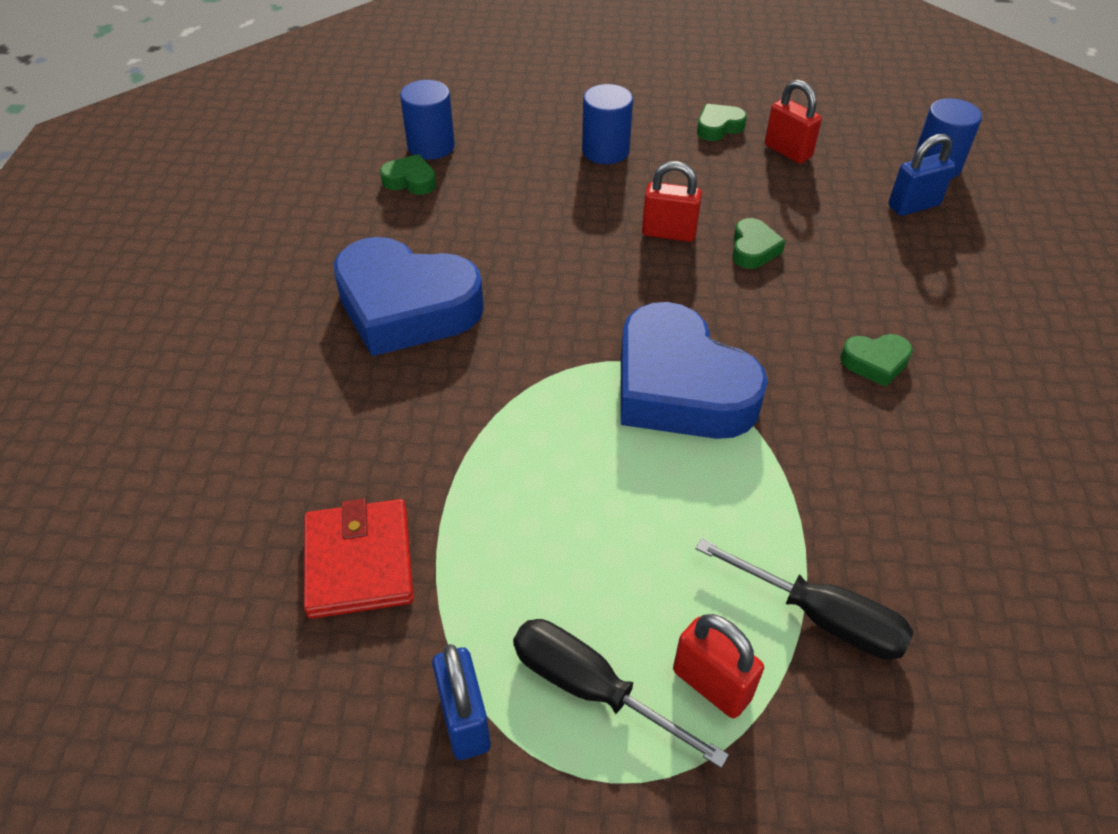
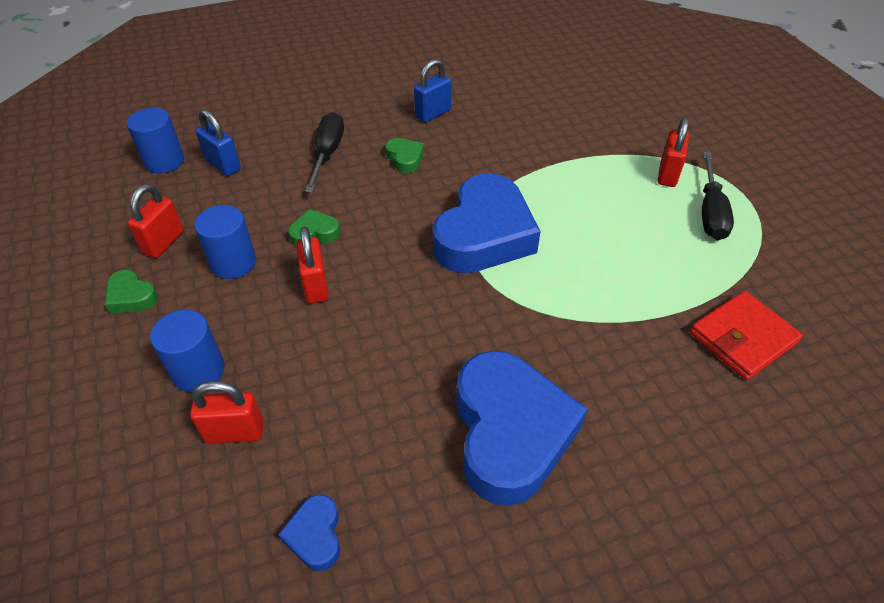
camera: 115 degrees left, 0 degrees up
(410, 181) = (315, 535): green heart -> blue heart
(431, 146) = (236, 550): blue cylinder -> blue cylinder (233, 263)
(465, 720) = (772, 250): blue padlock -> blue padlock (433, 113)
(528, 160) = (235, 432): none -> red padlock
(821, 617) = (599, 149): black screwdriver -> black screwdriver (327, 154)

